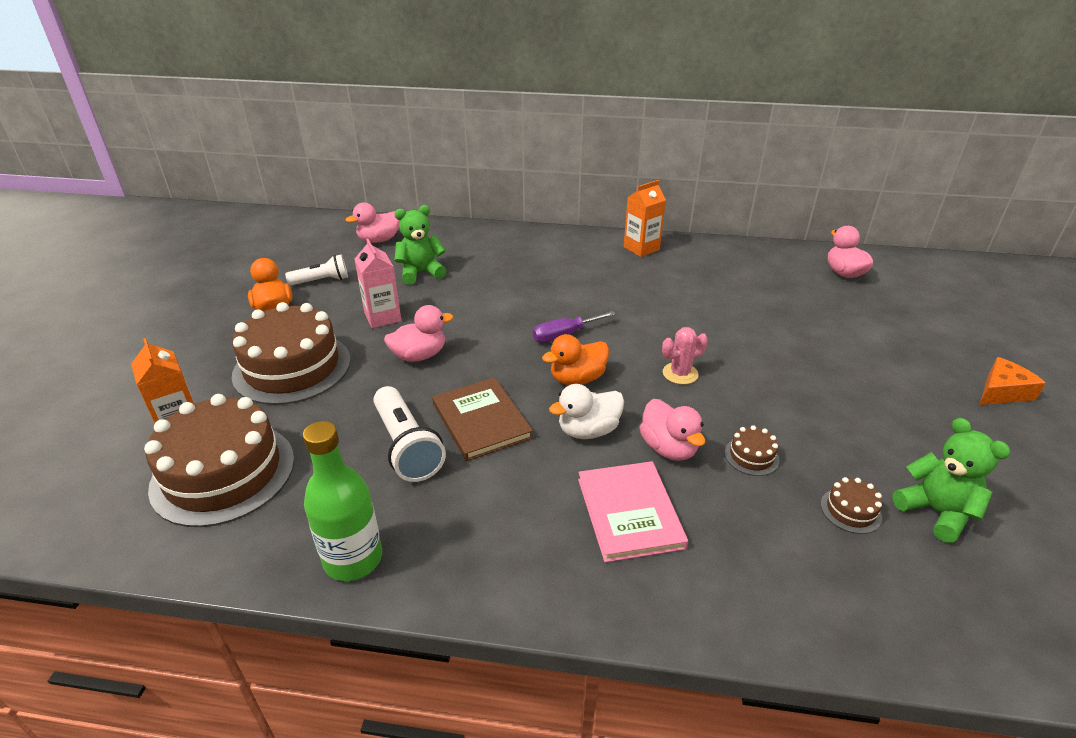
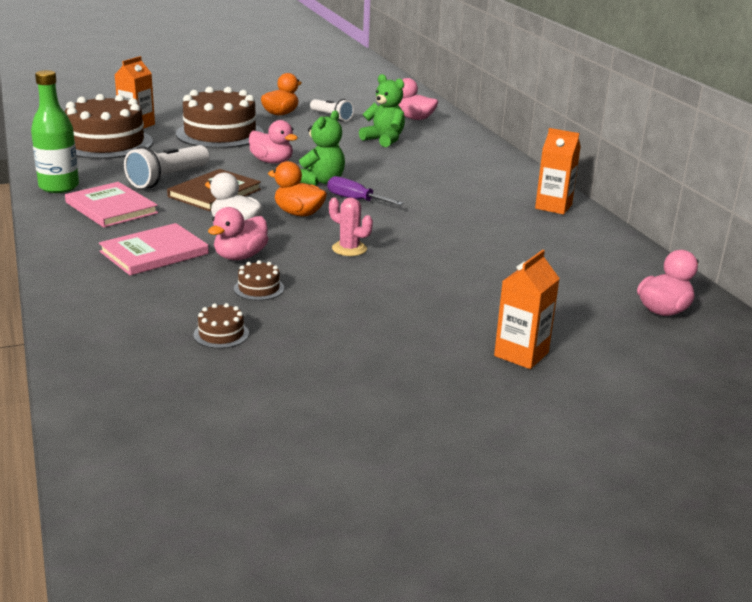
camera: 60 degrees right, 10 degrees down
(382, 317) = (307, 142): pink carton -> none
(468, 520) = (111, 208): none -> pink book
(907, 353) = (521, 354): none -> orange carton
(936, 512) = (250, 373): green teddy bear -> green teddy bear (321, 181)
(1002, 391) = (505, 414): orange cheese -> none

